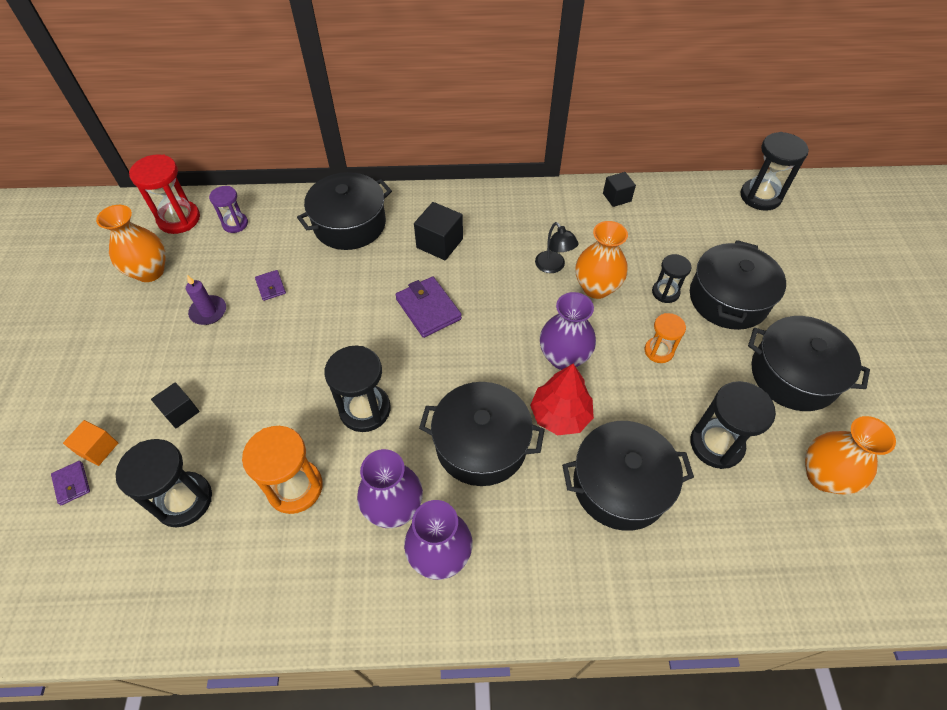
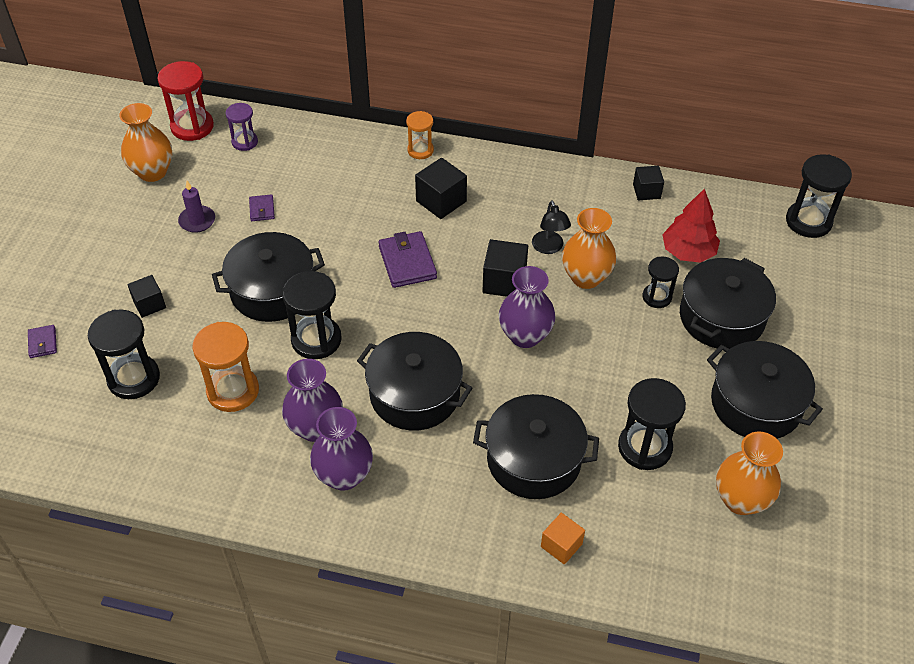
camera: 15 degrees right, 5 degrees down
(98, 449) = (71, 319): orange cube -> orange cube (561, 545)
(349, 224) = (357, 164): black pot -> black pot (272, 290)
(525, 308) = (504, 281): none -> black cube
(560, 415) = (500, 386): red tree -> red tree (688, 252)
(658, 351) = (624, 351): orange hourglass -> orange hourglass (420, 150)

